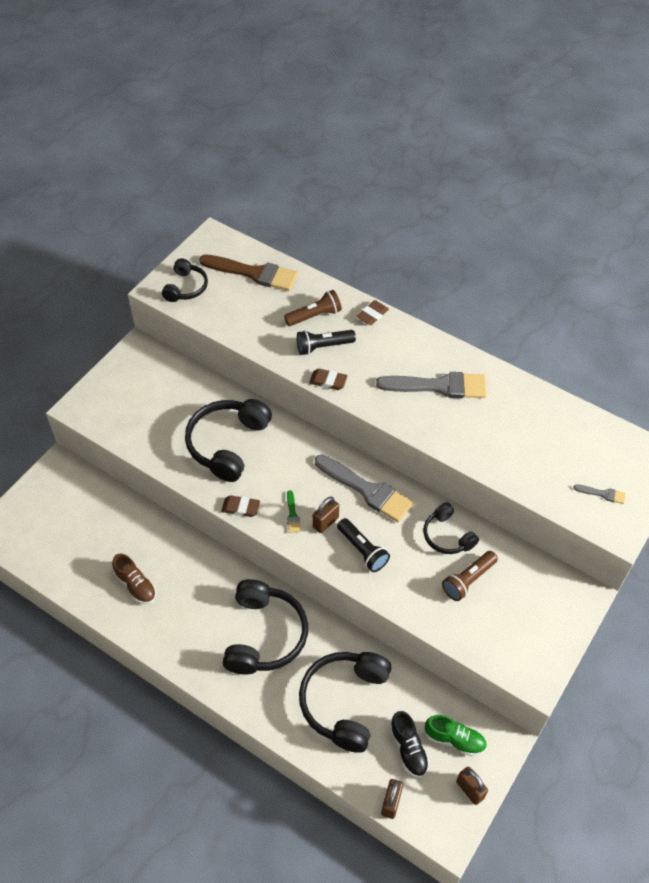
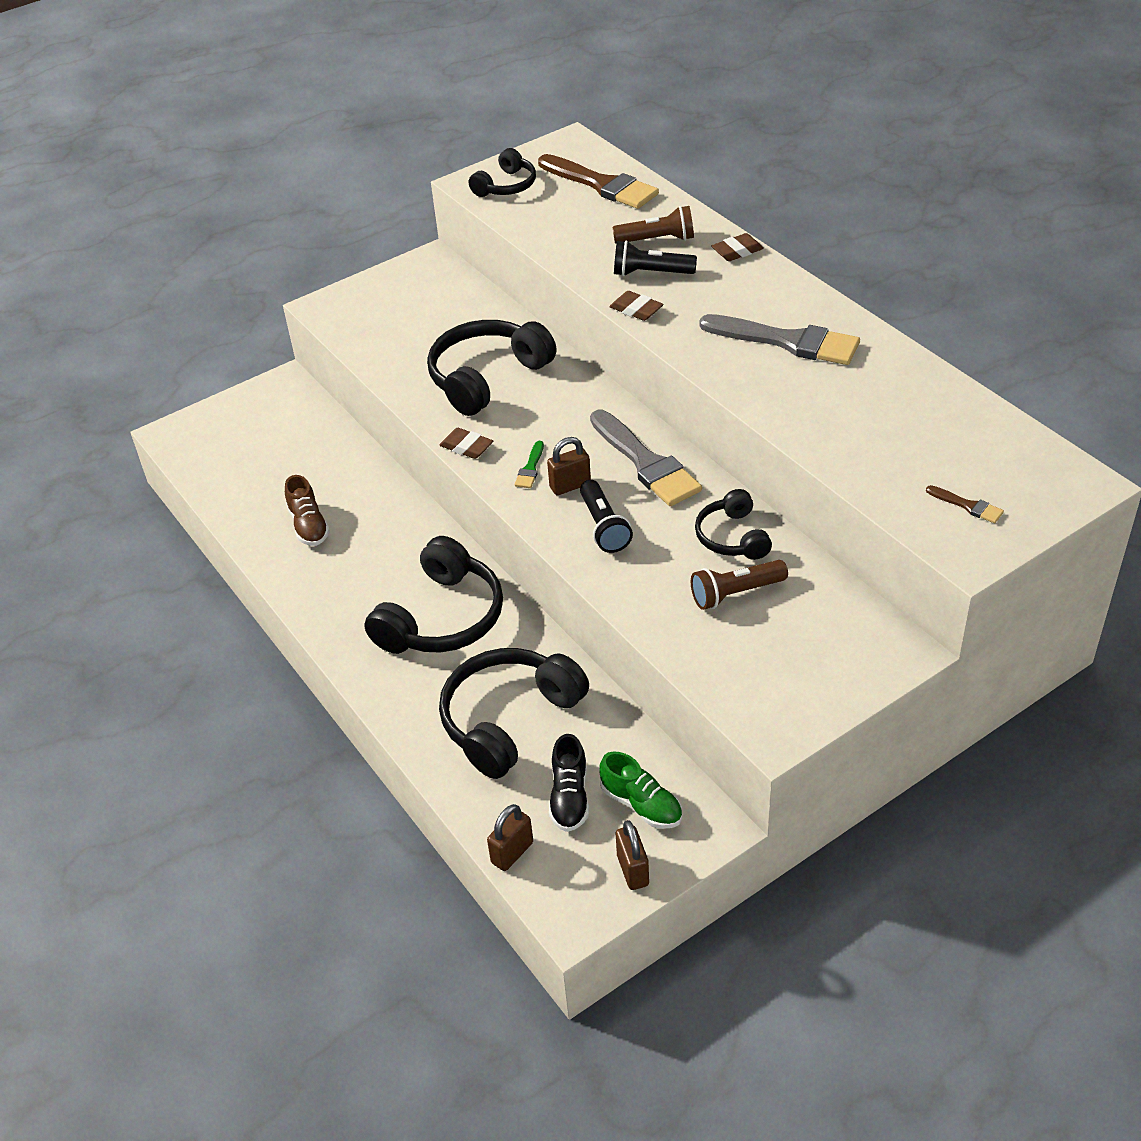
camera: 25 degrees right, 10 degrees down
(602, 494) = (967, 506): grey brush -> brown brush

